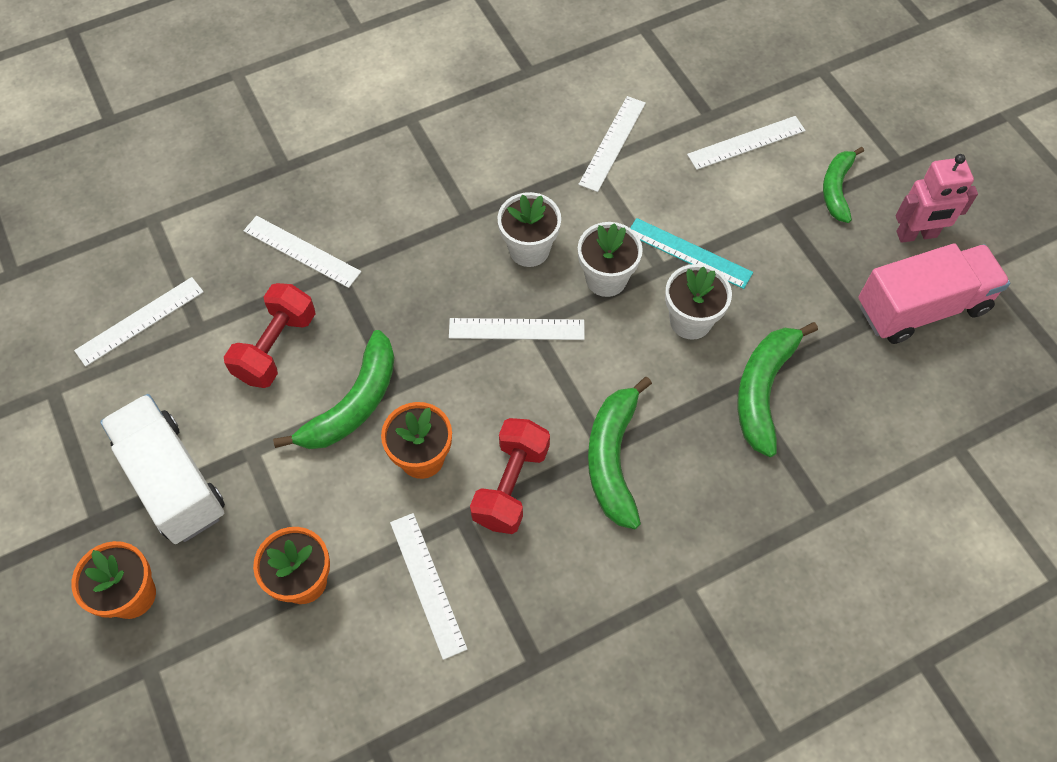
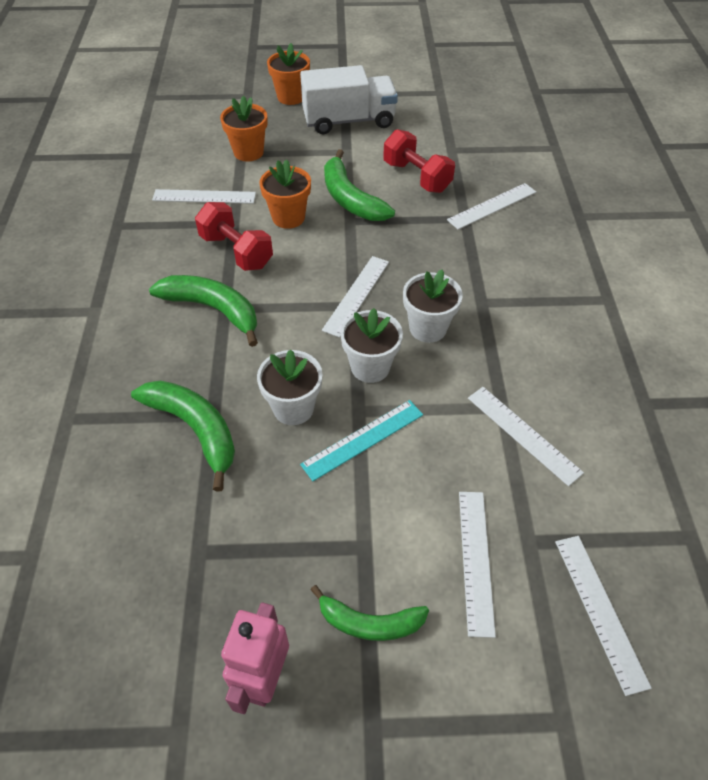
camera: 115 degrees right, 10 degrees down
(140, 321) = (471, 129): white ruler -> white ruler (600, 610)
(836, 189) = (370, 623): green banana -> green banana turned 150 degrees clockwise
(922, 308) = (178, 621): pink truck -> none

